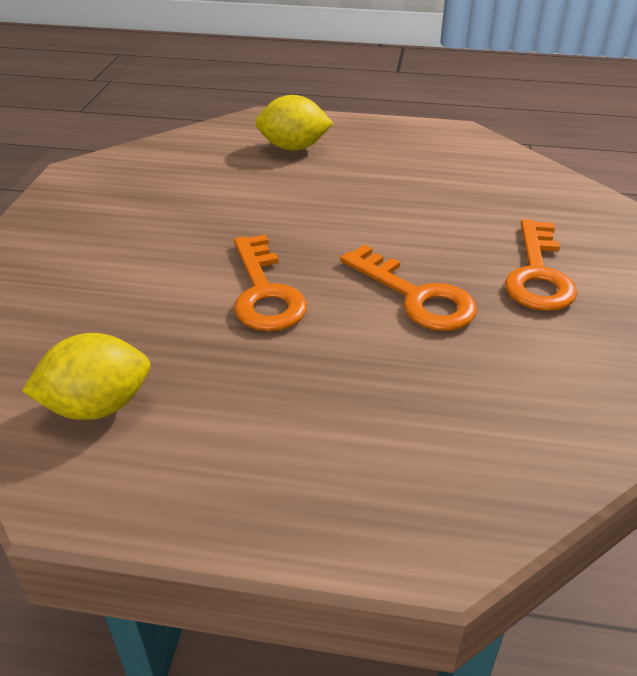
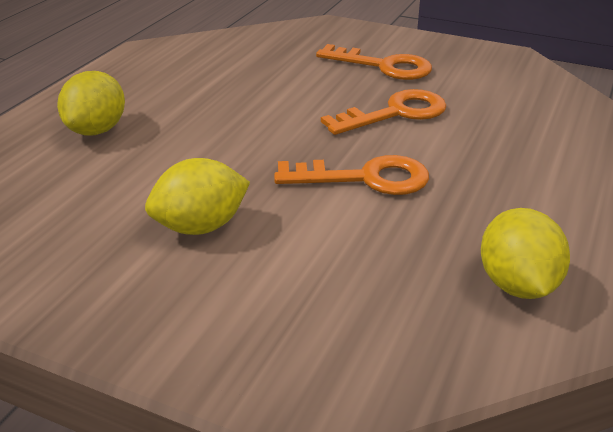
camera: 75 degrees left, 5 degrees down
(163, 221) = (200, 227): none -> yellow lemon

